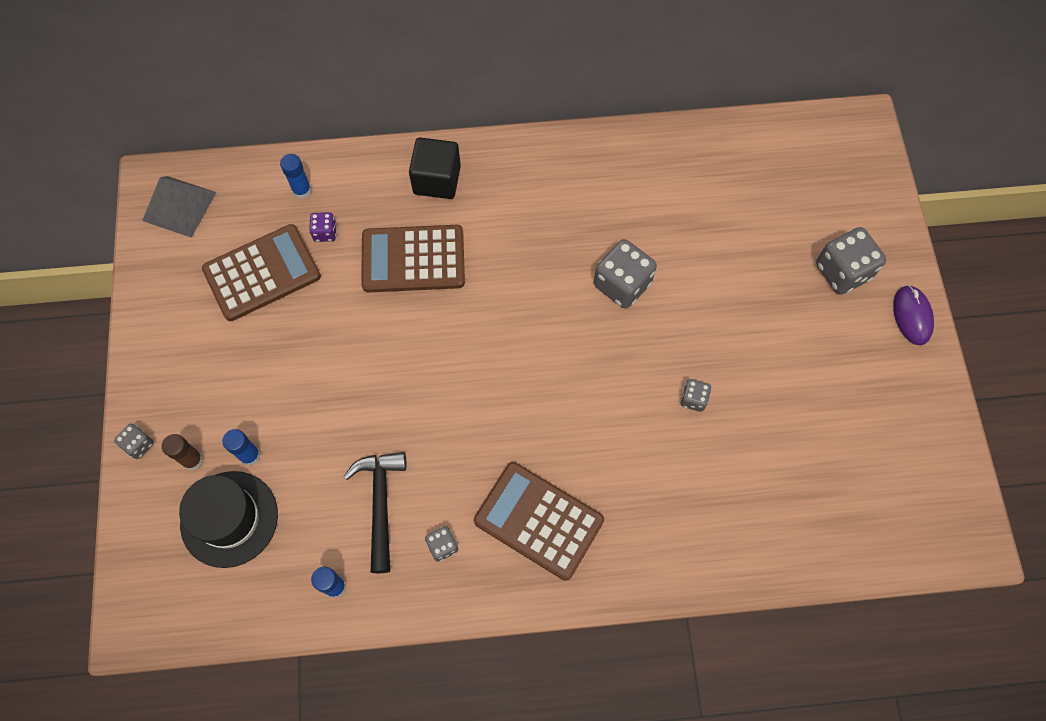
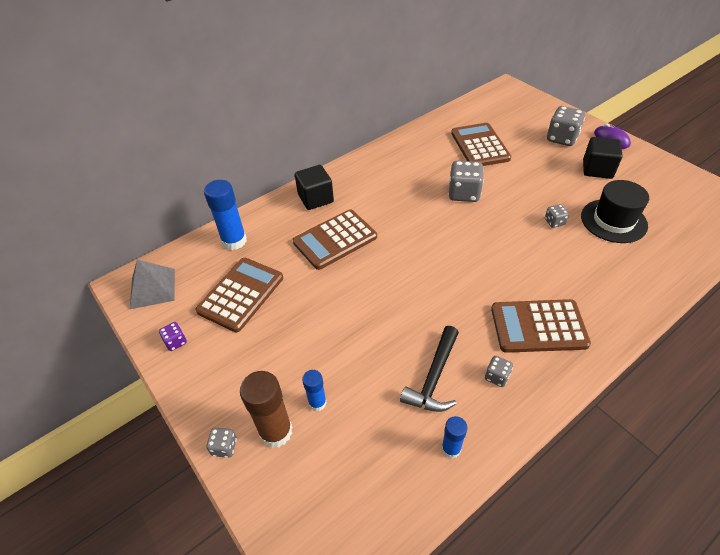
camera: 30 degrees left, 20 degrees down
(192, 460) = (276, 431): brown glue stick -> brown glue stick, size x1.77
(229, 519) = (335, 453): black hat -> black hat (613, 221)
(302, 190) = (234, 241): blue glue stick -> blue glue stick, size x1.77
(325, 232) = (267, 254): purple dice -> purple dice (176, 342)
(380, 504) = (434, 377): black hammer -> black hammer turned 120 degrees counterclockwise
(715, 216) = (479, 146): none -> brown calculator
(835, 354) = (597, 169): none -> black cube

